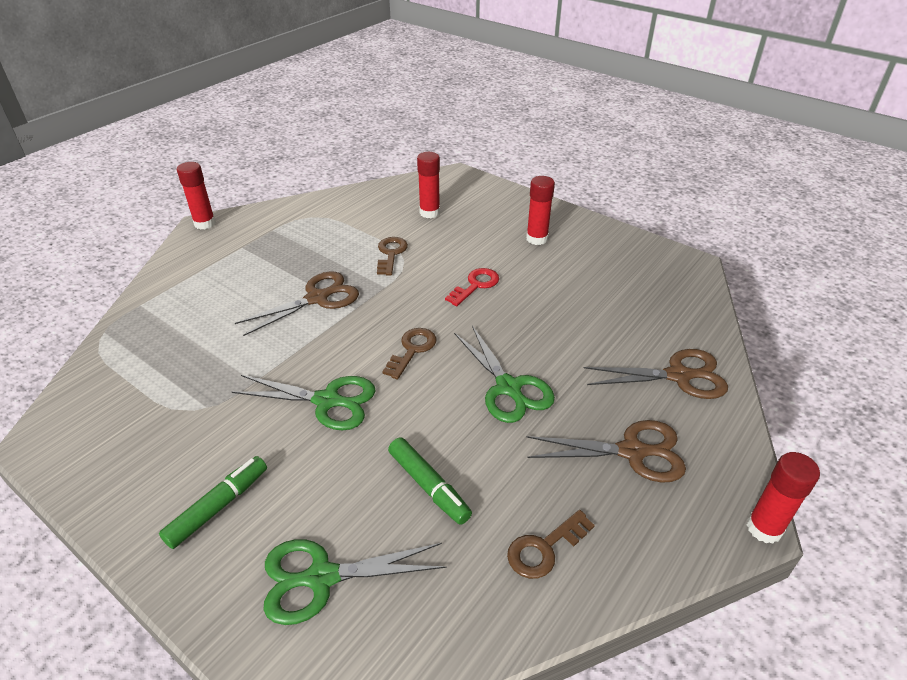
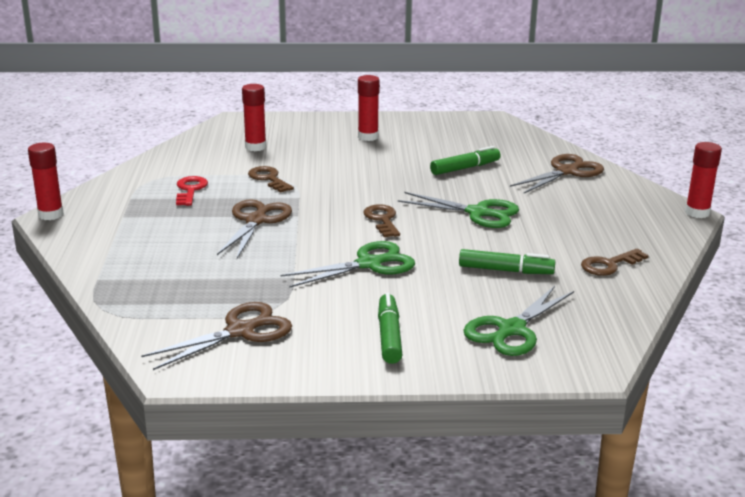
camera: 40 degrees left, 15 degrees down
(475, 285) = (367, 174): red key -> red key (190, 190)
(544, 548) = (609, 265): brown key -> brown key turned 45 degrees clockwise
(575, 319) = (465, 168): none -> green marker
(632, 452) = (592, 211): brown scissors -> brown scissors (240, 331)

